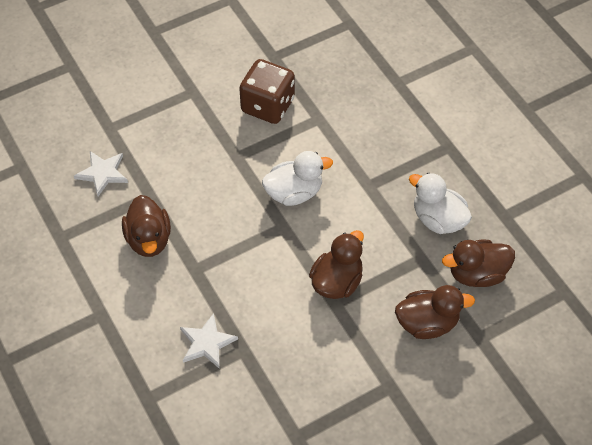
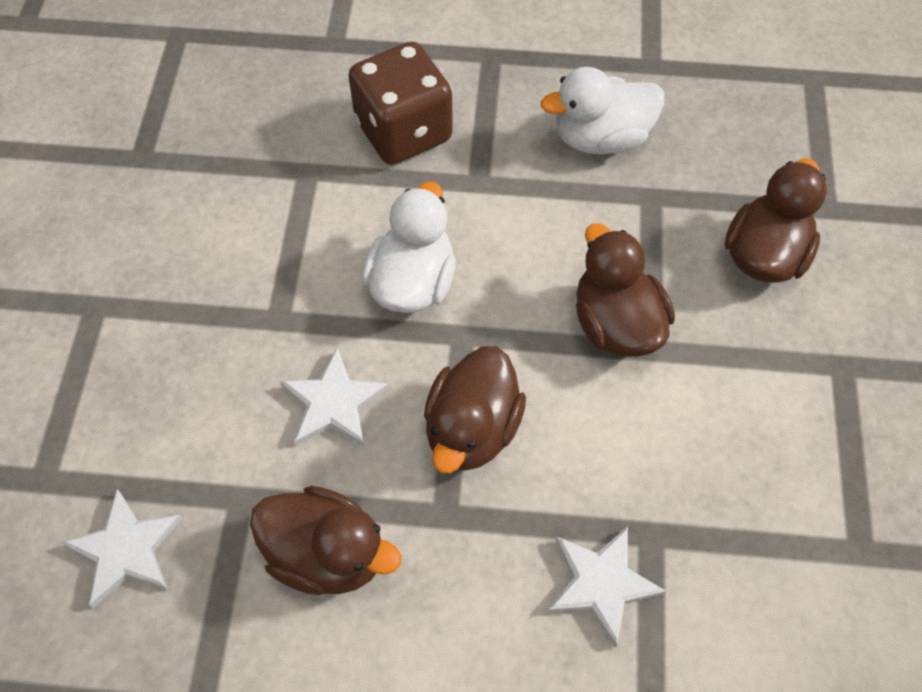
camera: 55 degrees left, 5 degrees up
(214, 200) = (334, 403): none -> white star
(268, 106) = (222, 220): brown dice -> brown dice (403, 131)
(477, 274) = (722, 150): brown duck -> brown duck (472, 429)

